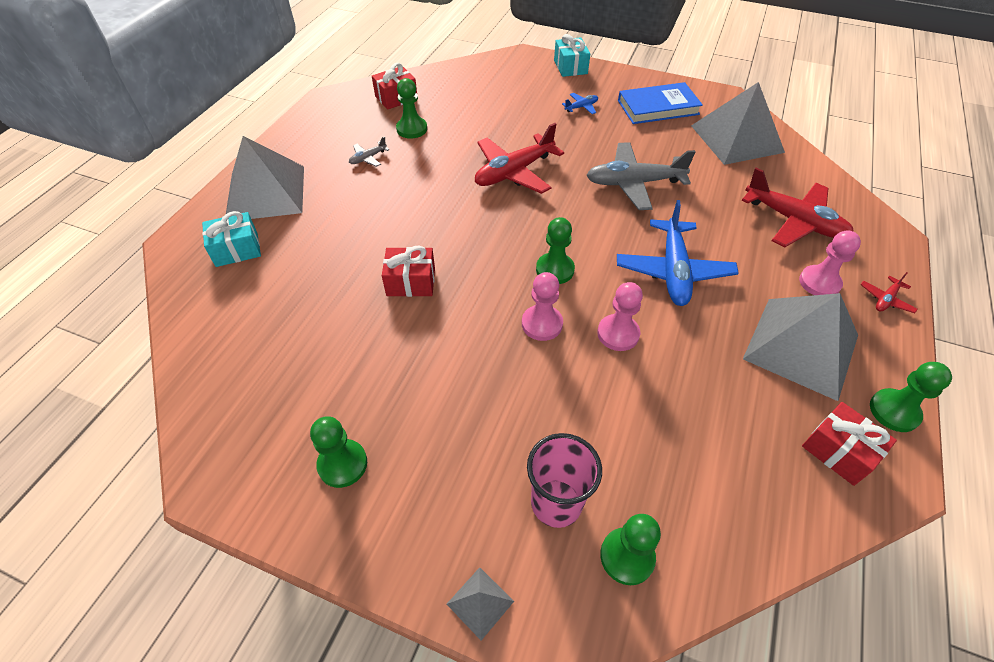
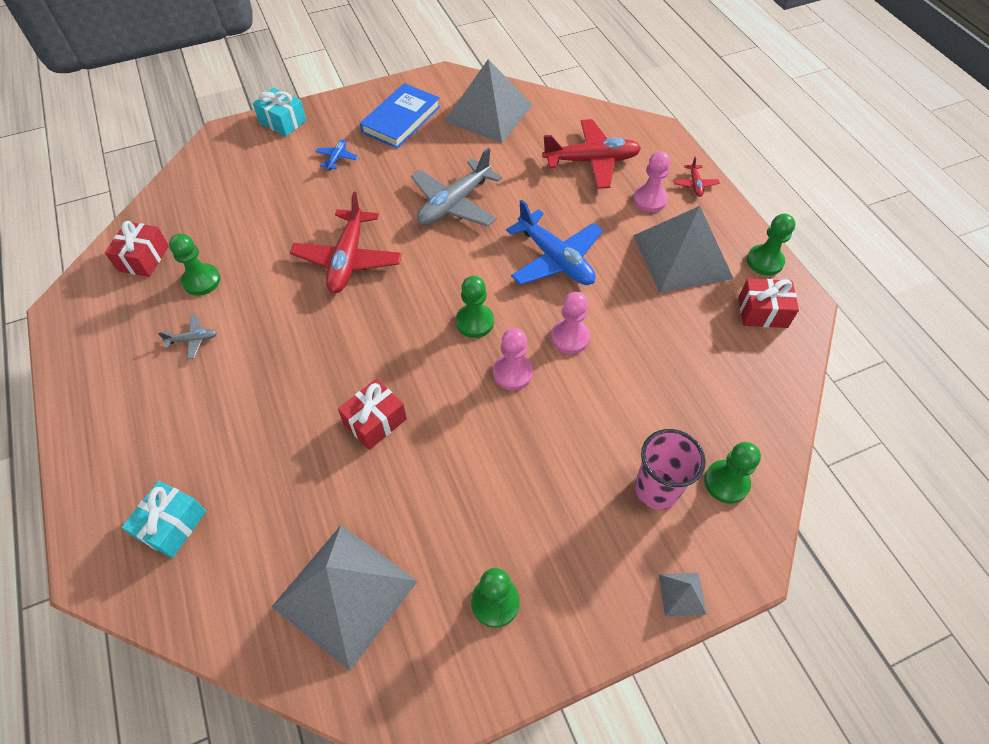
camera: 45 degrees left, 5 degrees up
(265, 193) = (127, 450): grey pyramid -> grey pyramid (345, 594)
(368, 158) = (193, 340): grey plane -> grey plane turned 105 degrees counterclockwise

